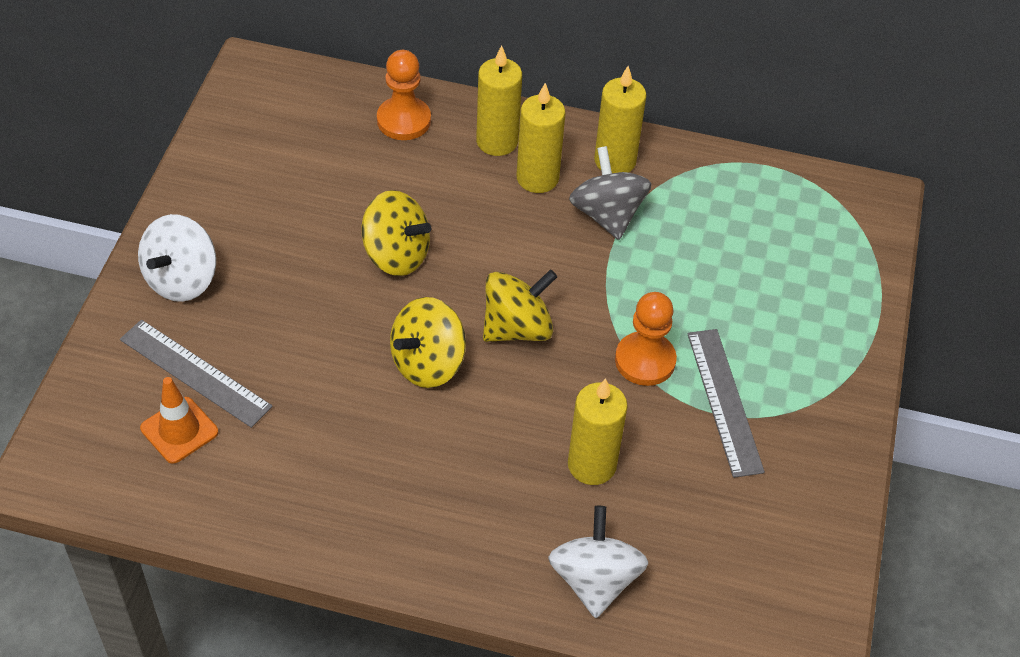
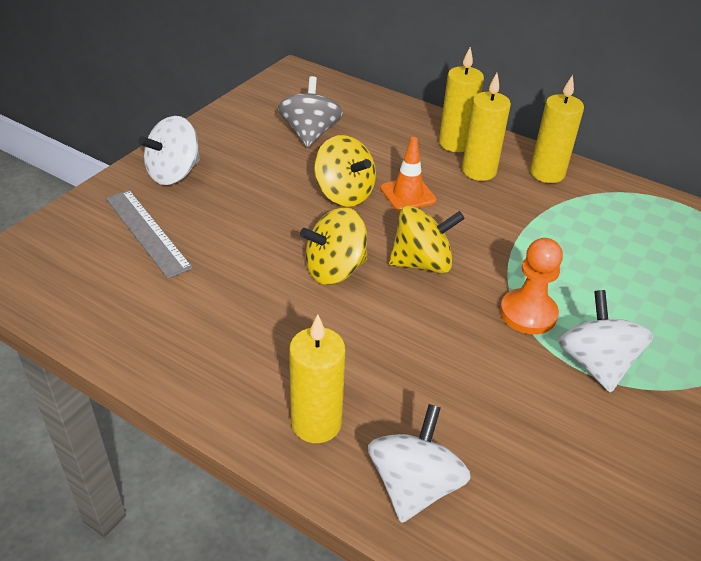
camera: 20 degrees right, 10 degrees down
(179, 430) = (111, 266): orange traffic cone -> orange traffic cone (408, 194)
(404, 120) = (389, 118): orange pawn -> none
(592, 465) = (449, 383): yellow candle -> yellow candle (316, 423)
(607, 214) = (528, 205): grey spinning top -> grey spinning top (310, 134)
(724, 401) = (595, 364): grey ruler -> white spinning top

